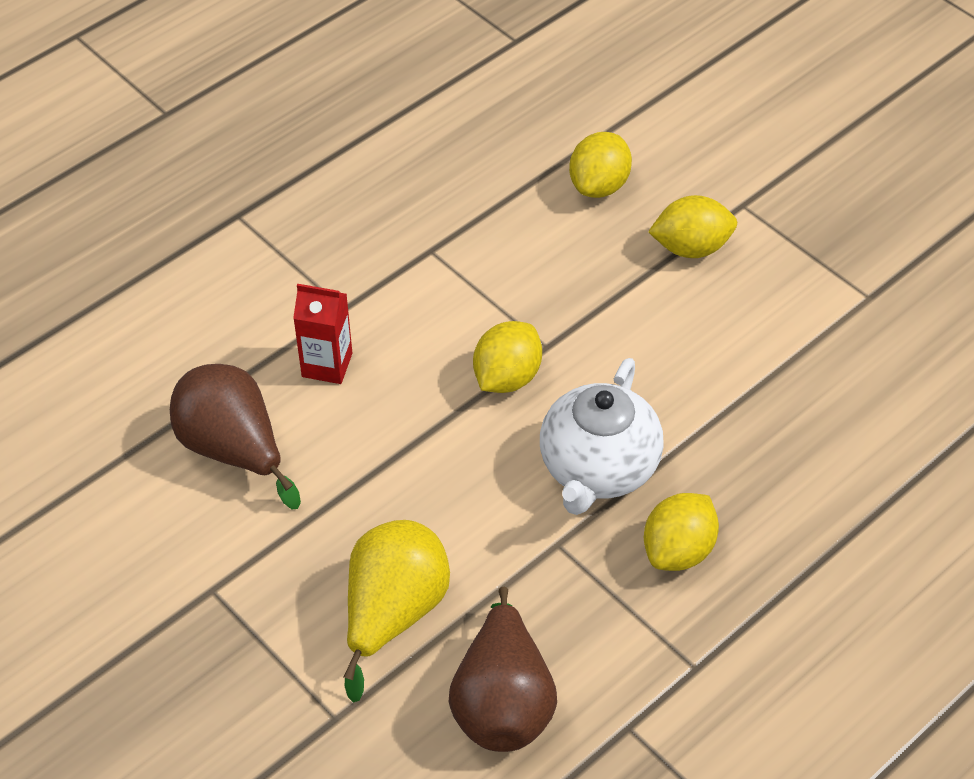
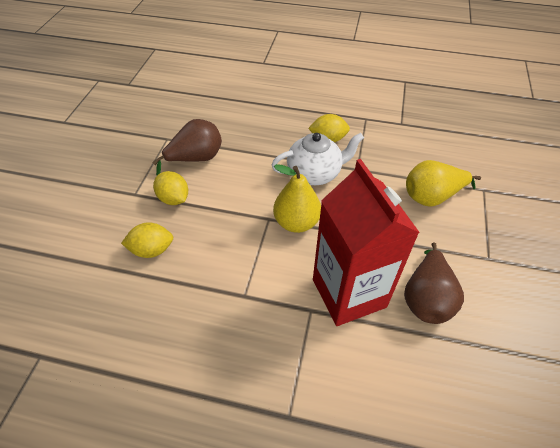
camera: 125 degrees left, 0 degrees up
(327, 365) = (349, 293): red carton -> red carton, size x2.37
(503, 703) = (427, 152): brown pear -> brown pear (196, 159)
(507, 377) = (296, 222): yellow lemon -> yellow pear

